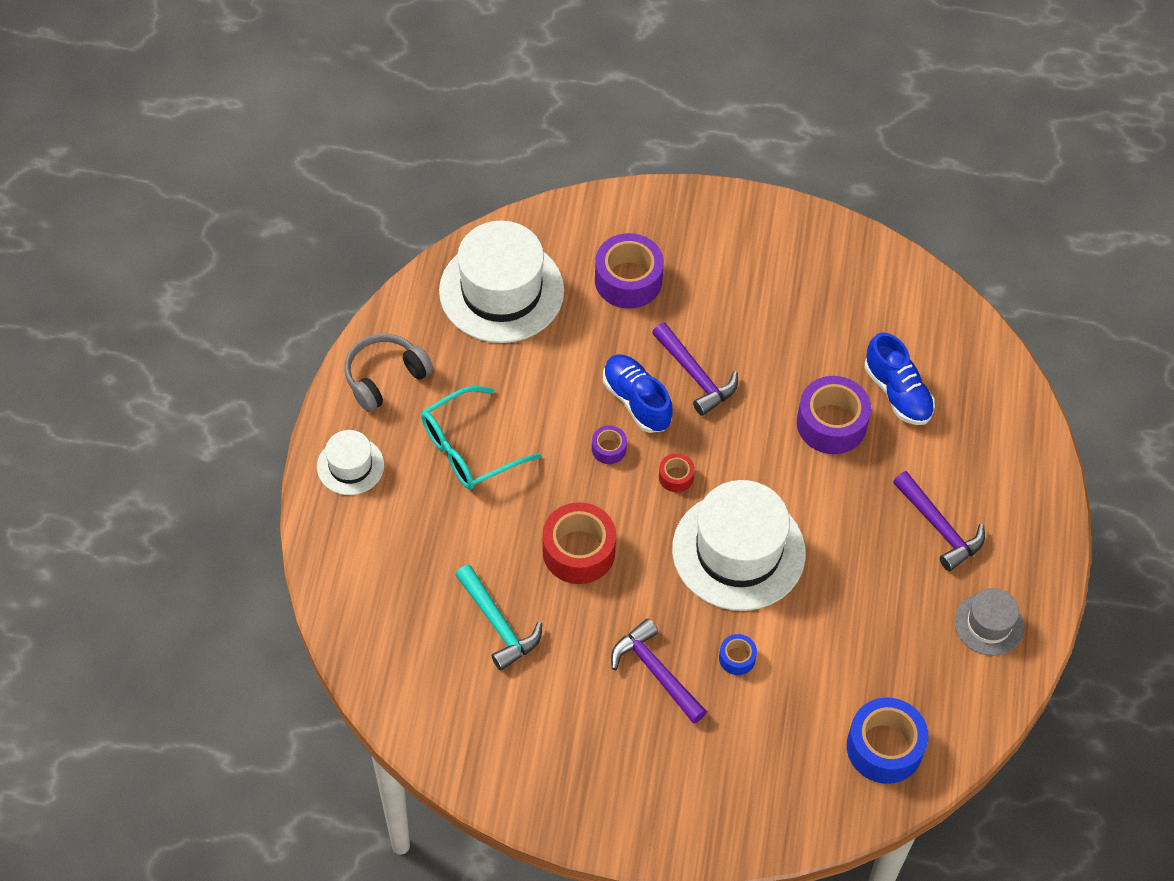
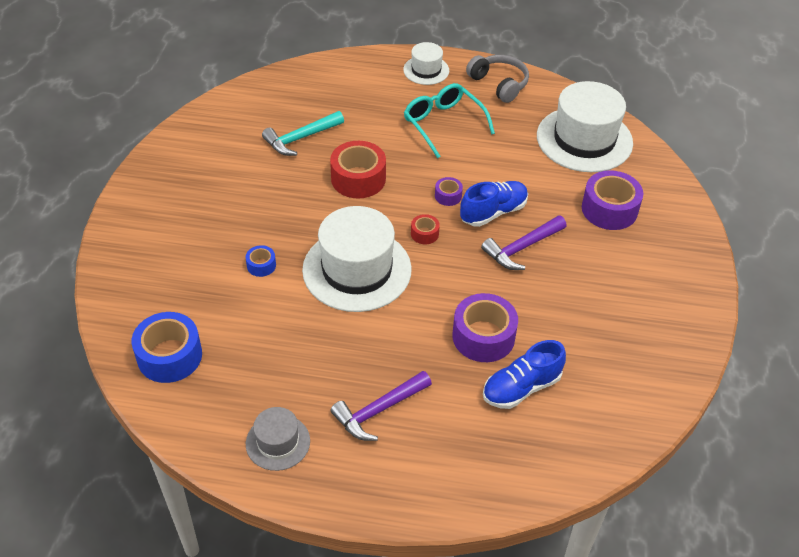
camera: 90 degrees right, 10 degrees down
(655, 672) = (254, 218): purple hammer -> none

